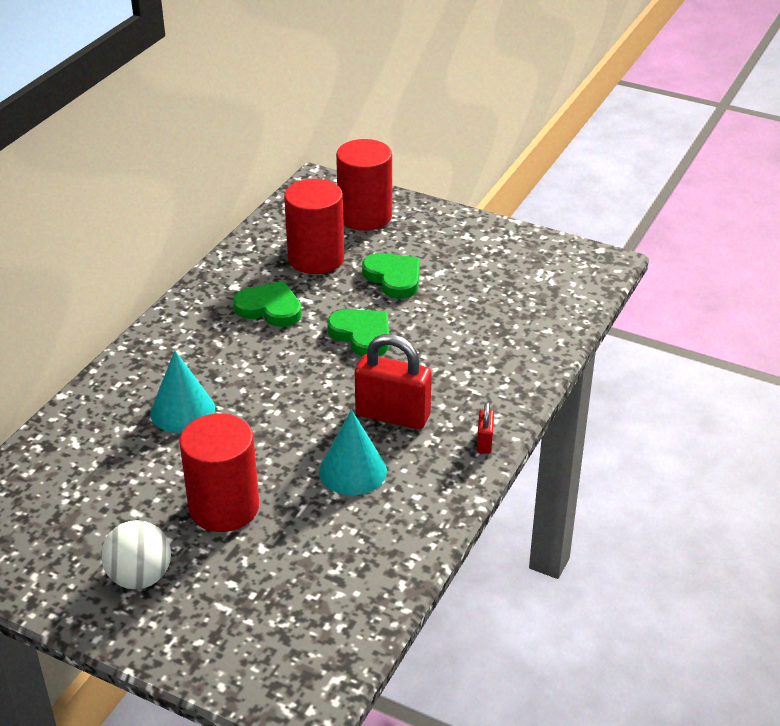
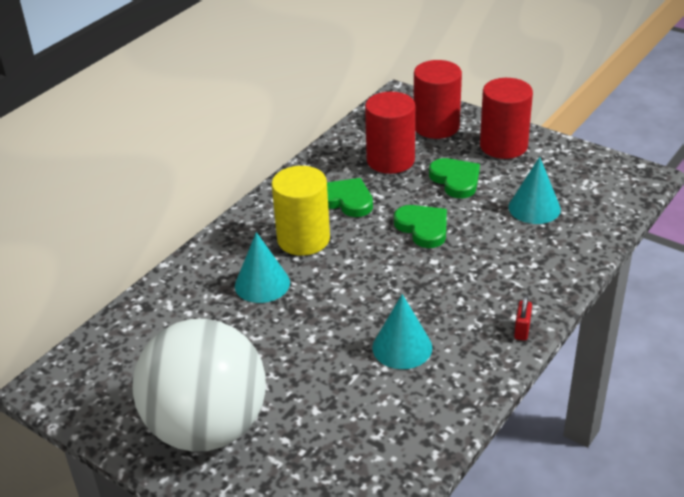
camera: 10 degrees right, 0 degrees up
(140, 577) = (207, 427): white ball -> white ball, size x2.16
(224, 356) = (303, 239): none -> yellow cylinder
(224, 507) = (286, 371): red cylinder -> red cylinder (503, 146)
(392, 415) = (442, 300): red padlock -> none
(485, 305) = (534, 208): none -> turquoise cone

